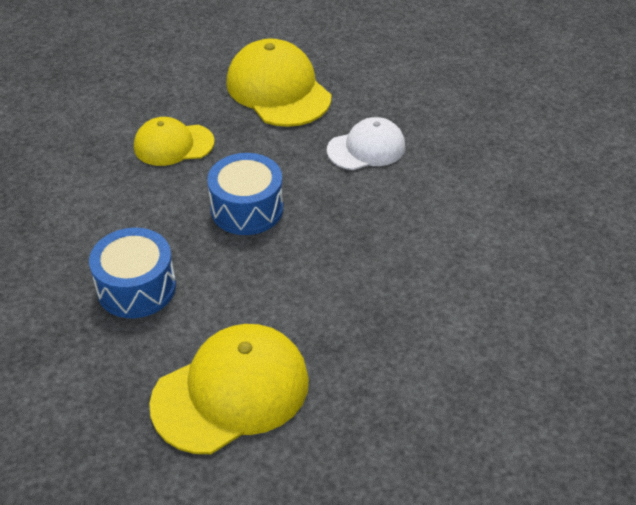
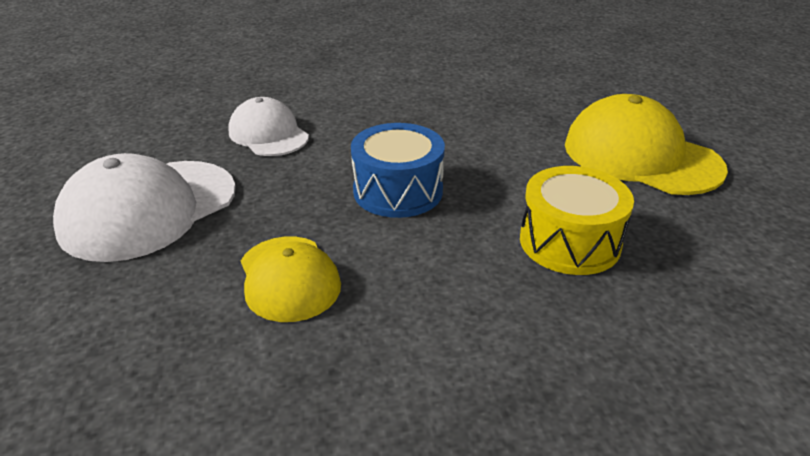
camera: 105 degrees left, 10 degrees down
(136, 287) = (569, 242): blue drum -> yellow drum
(278, 90) = (149, 209): yellow cap -> white cap

